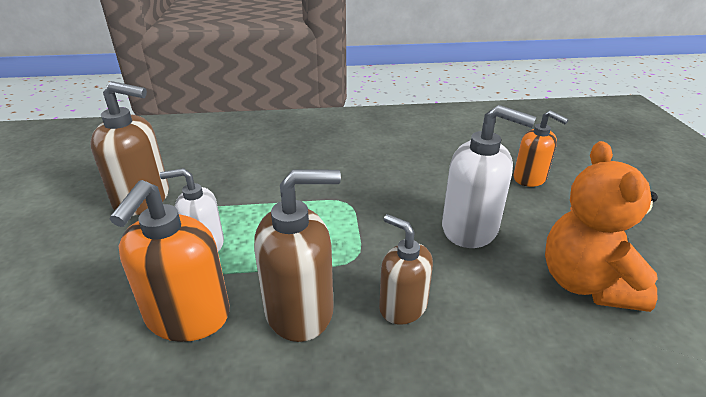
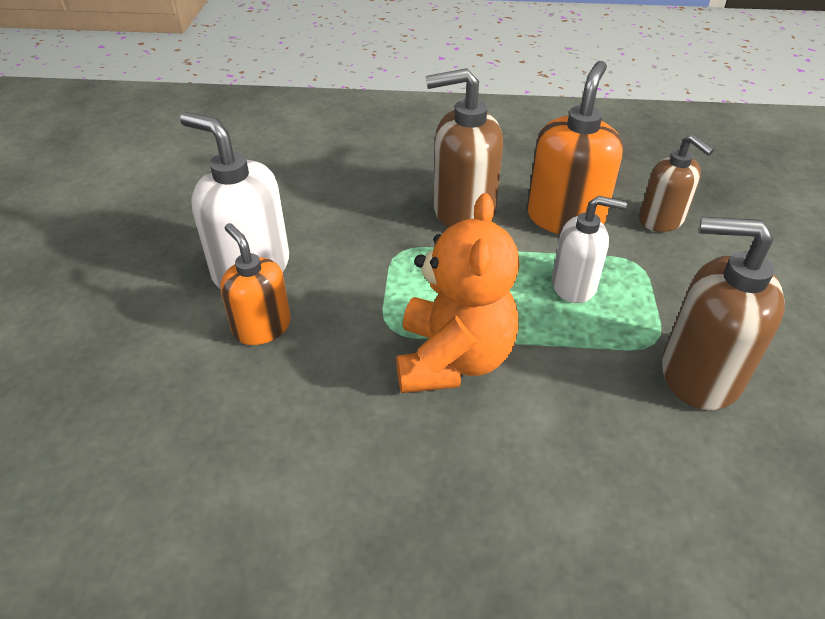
camera: 170 degrees left, 10 degrees up
(402, 306) = (370, 204): brown soap dispenser -> brown soap dispenser (661, 220)
(530, 178) = (94, 338): orange soap dispenser -> orange soap dispenser (262, 327)
(586, 283) = (189, 203): orange teddy bear -> orange teddy bear (453, 359)

